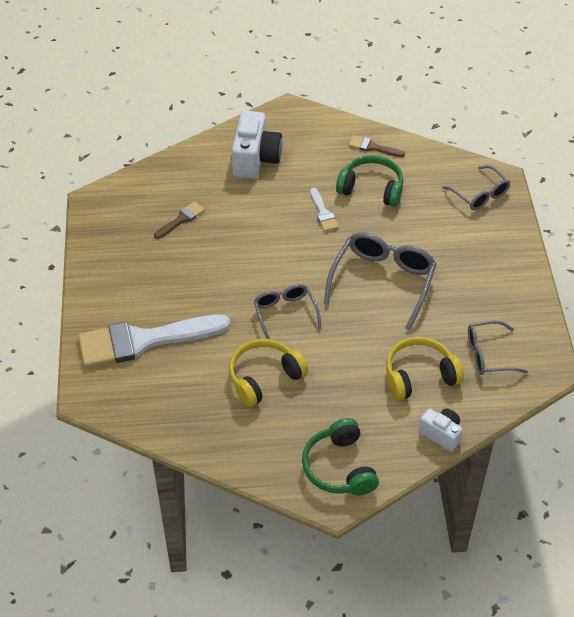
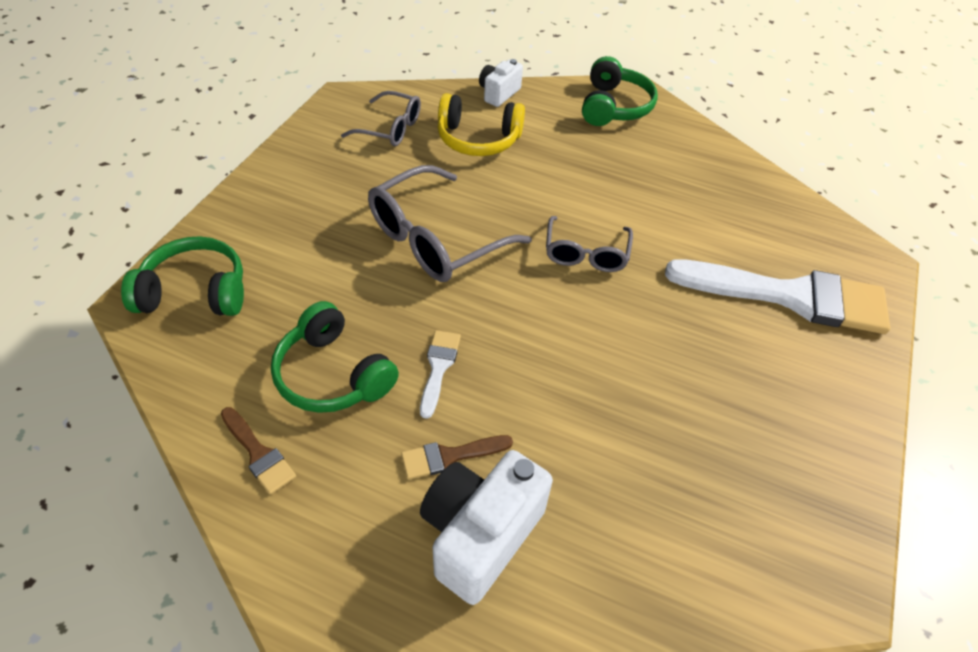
camera: 155 degrees left, 0 degrees up
(181, 219) = (676, 463): brown brush -> brown brush (449, 456)
(264, 377) = (650, 200): yellow headphones -> none
(441, 434) = (498, 93): white camera -> white camera turned 60 degrees clockwise
(480, 195) = (195, 292): grey glasses -> green headphones

